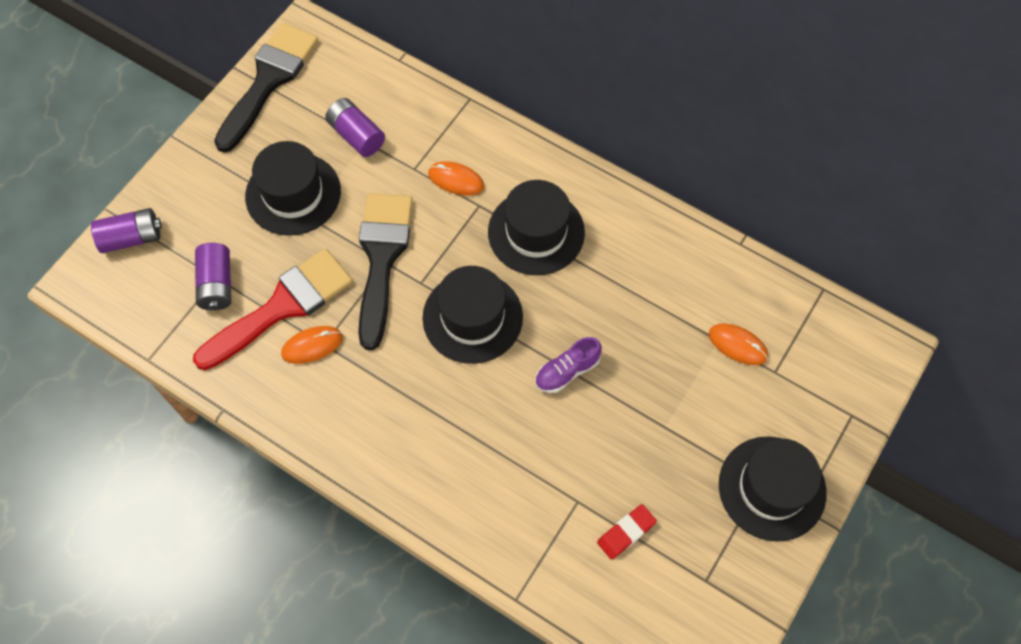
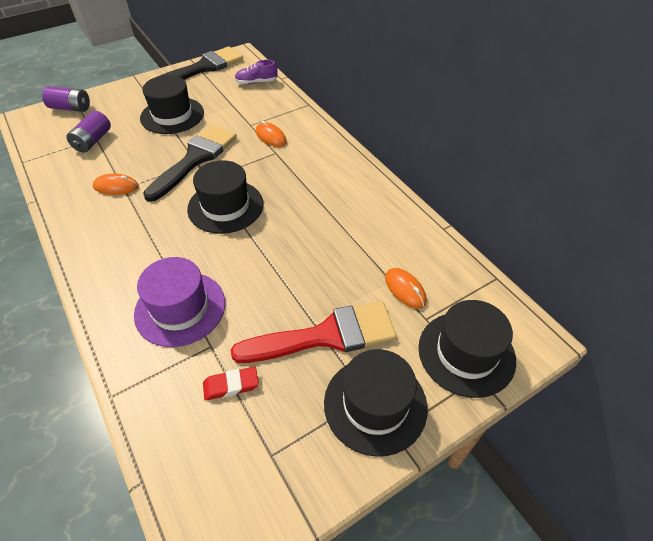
camera: 25 degrees right, 15 degrees down
(282, 306) = (118, 162): red brush -> red brush (326, 335)
(356, 135) = (230, 102): purple battery -> none
(515, 474) = (180, 308): none -> purple hat
(536, 232) = (301, 176): black hat -> black hat (466, 353)
(567, 371) = (265, 259): purple shoe -> purple shoe (256, 82)

